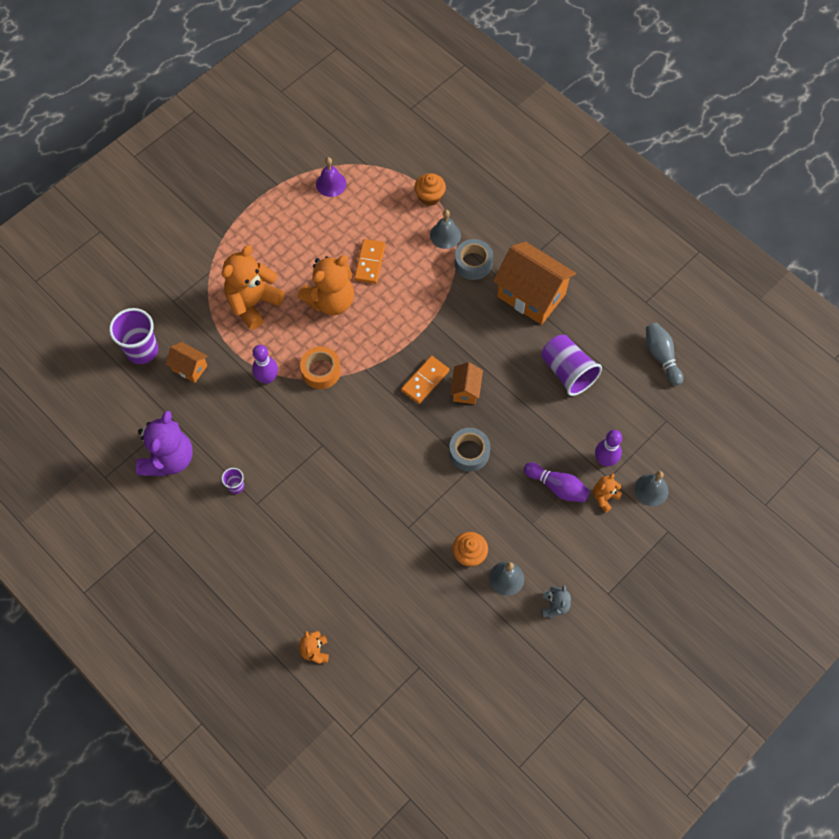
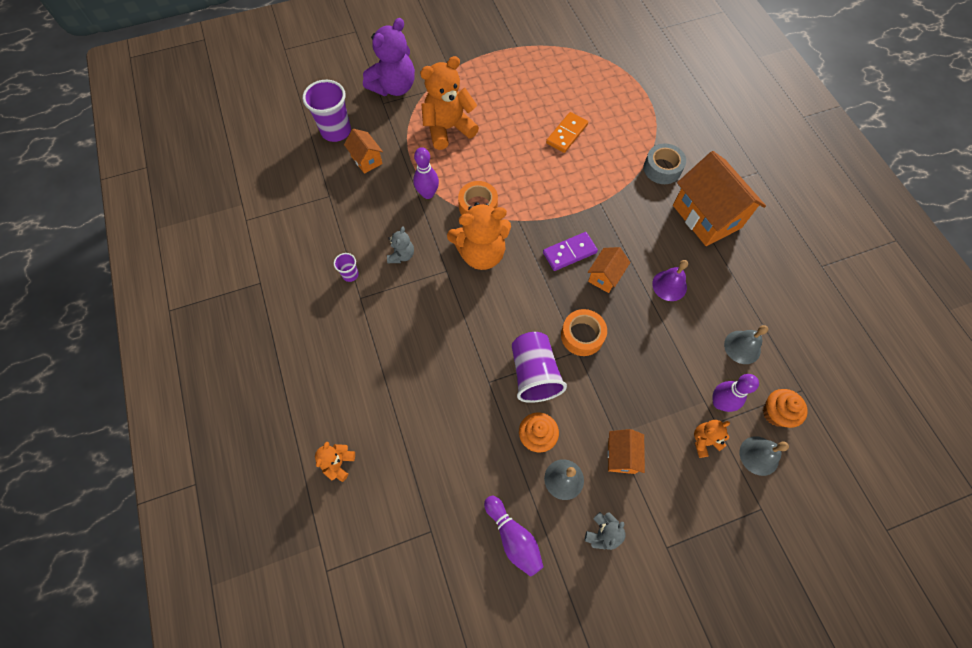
camera: 25 degrees right, 0 degrees up
(168, 459) = (307, 227): purple teddy bear -> purple teddy bear (394, 87)
(274, 448) = (401, 255): none -> grey teddy bear
(330, 300) = (516, 152): orange teddy bear -> orange teddy bear (481, 253)
(331, 184) = (563, 61): purple bell -> purple bell (669, 285)
(425, 381) = (569, 253): orange domino -> purple domino
(430, 196) = (646, 100): orange cupcake -> orange cupcake (776, 413)
(445, 235) = (646, 136): grey bell -> grey bell (742, 347)
(469, 452) = (582, 336): grey tape -> orange tape
(544, 539) = (621, 455): none -> orange house
(557, 487) = (657, 408): purple bowling pin -> purple bowling pin (513, 538)
(567, 372) = (714, 300): purple cup -> purple cup (534, 373)
(661, 356) = (820, 324): grey bowling pin -> none

